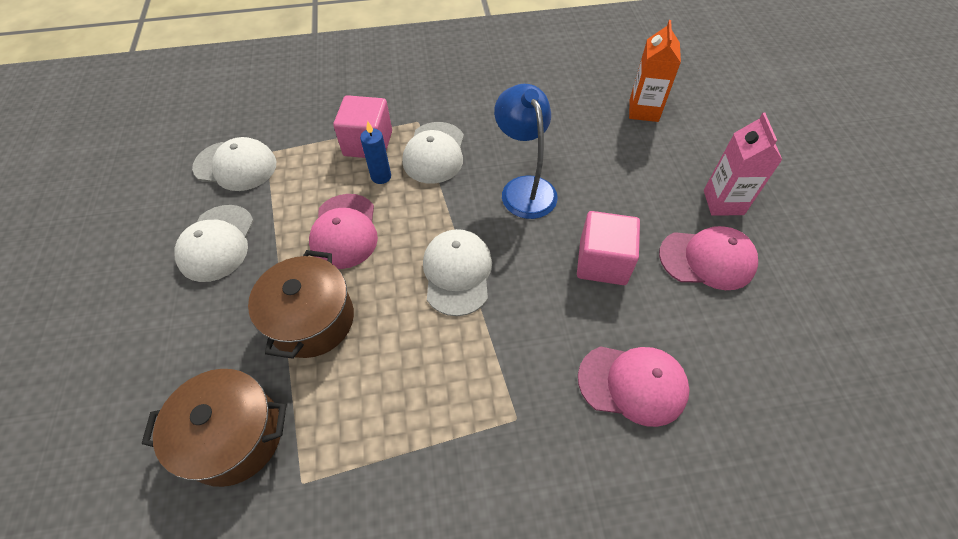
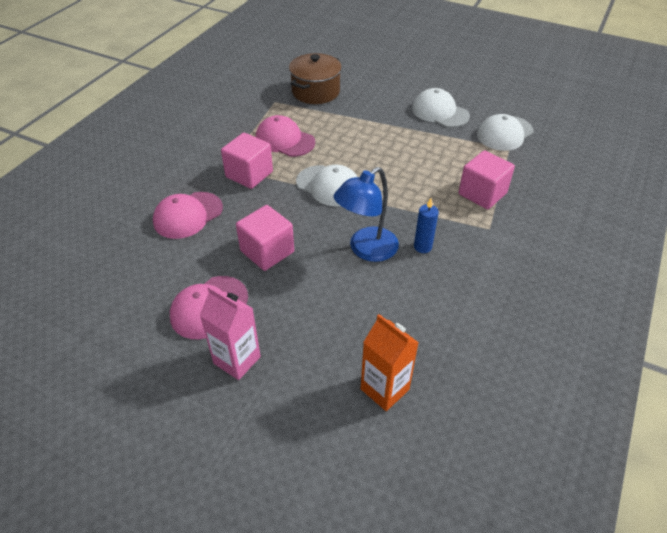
camera: 125 degrees right, 10 degrees down
(312, 320) = (353, 127): brown pot -> none
(344, 231) = (405, 156): pink cap -> pink cap (284, 140)
(381, 176) = (441, 187): blue candle -> blue candle (422, 247)
(434, 153) = (444, 221): white cap -> none
(506, 374) = (249, 174): none -> pink cube
(524, 188) = (366, 250): blue lamp -> blue lamp turned 120 degrees clockwise

